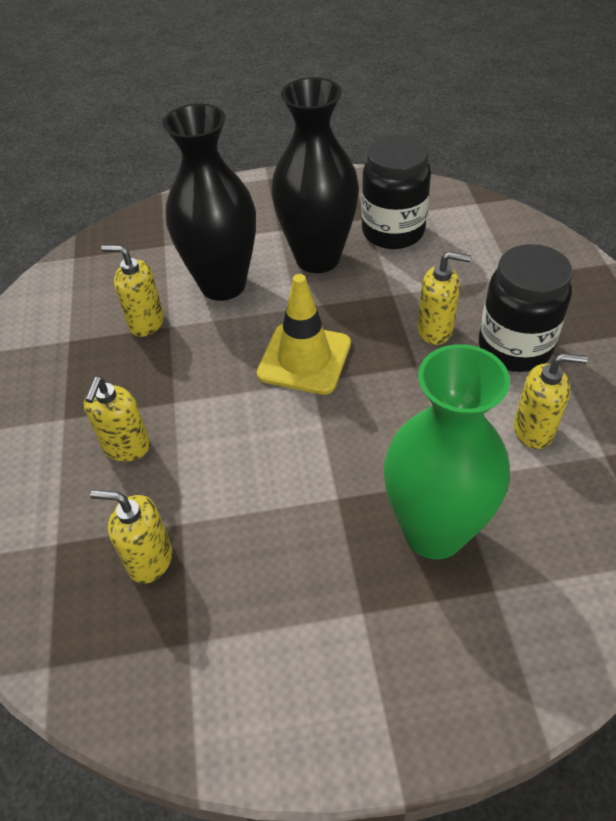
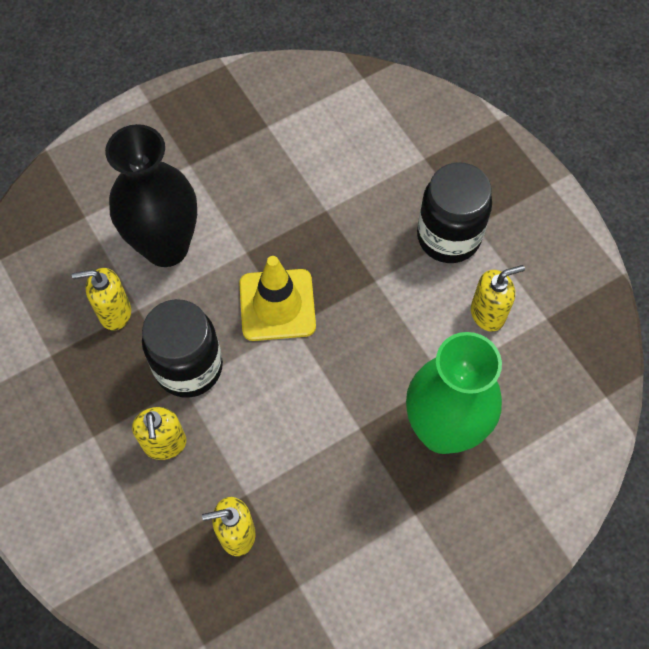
camera: 25 degrees left, 15 degrees up
(317, 258) = (242, 189): black vase -> none
(393, 232) = (299, 136): black jar -> black jar (189, 367)
(435, 330) = (377, 239): yellow soap dispenser -> none

